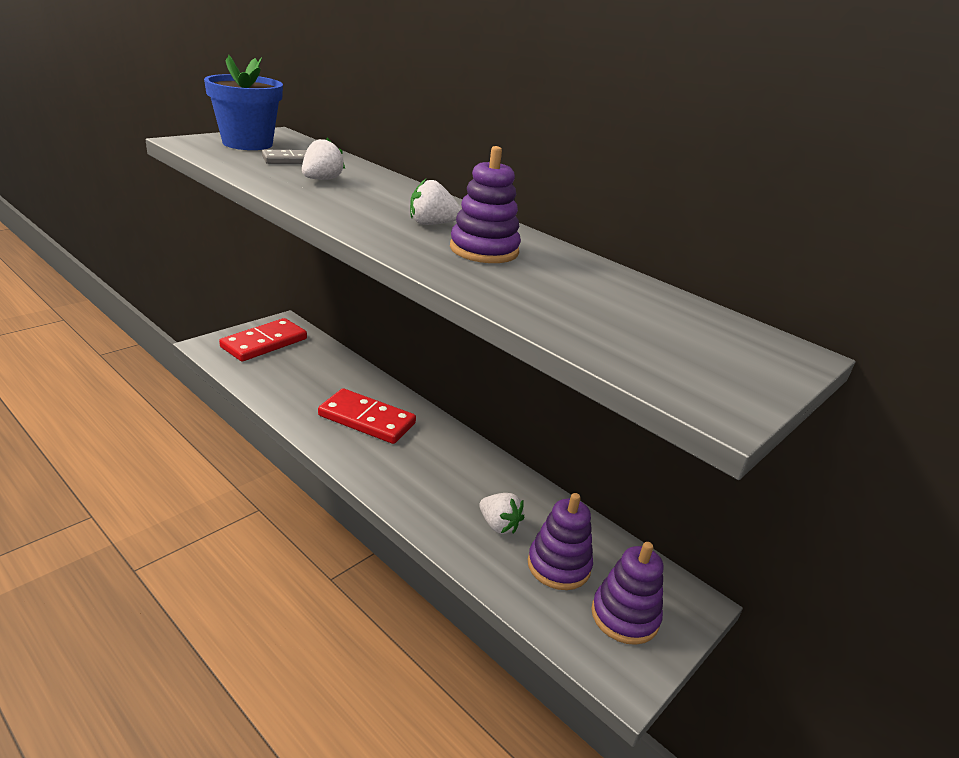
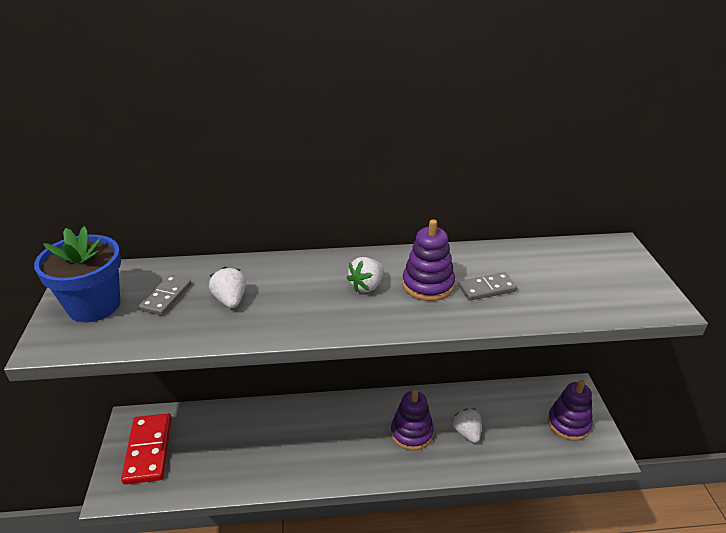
camera: 45 degrees left, 5 degrees up
(367, 419) = (311, 439): red domino -> none
(499, 525) = (467, 433): white strawberry -> white strawberry turned 105 degrees counterclockwise
(533, 280) = (487, 288): none -> grey domino
(558, 566) = (516, 427): purple stacking toy -> purple stacking toy (411, 433)

